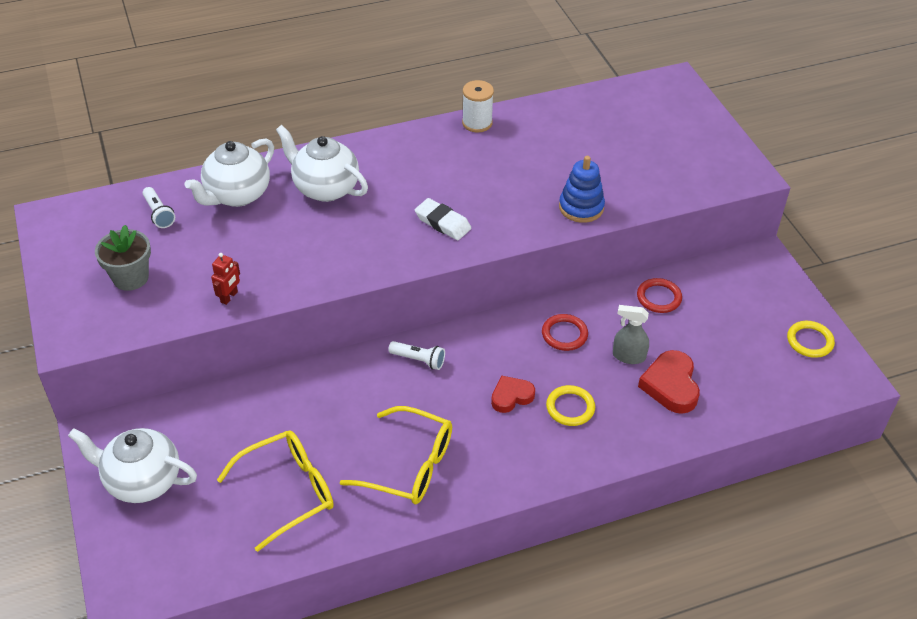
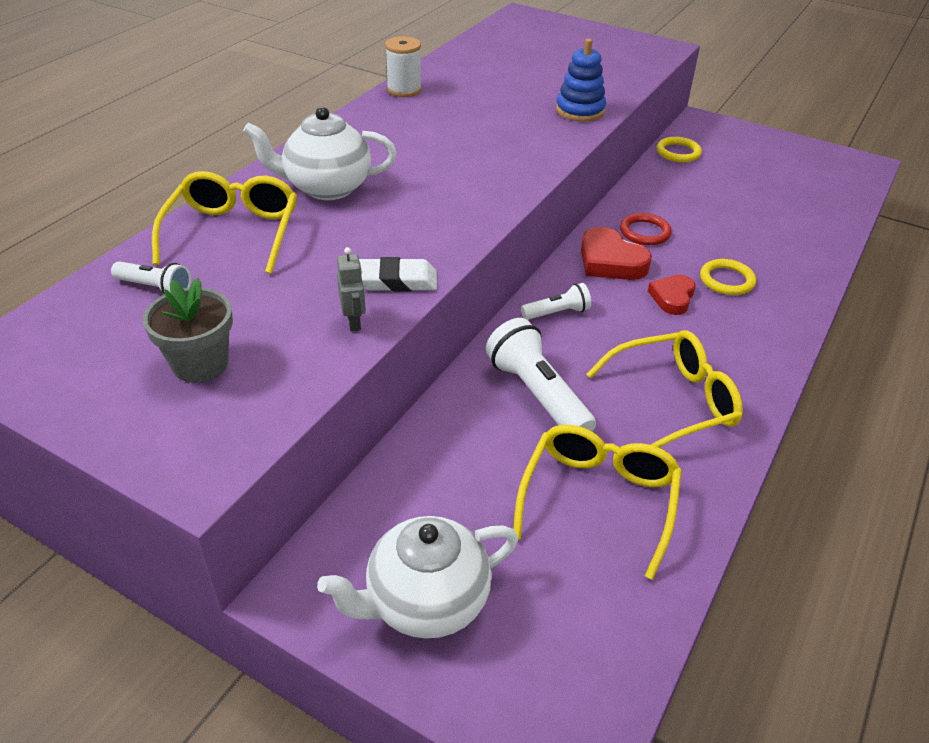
camera: 40 degrees left, 5 degrees down
(229, 297) = (354, 322): red robot -> grey robot
(237, 195) = (233, 232): white teapot -> yellow glasses
(335, 407) = (537, 394): none -> white flashlight
(442, 223) = (483, 166): white eraser -> white eraser (396, 281)
(628, 356) = (711, 223): grey spray bottle -> none
(659, 298) = (673, 175): red ring -> none
(670, 385) = (769, 227): red heart -> red heart (610, 261)
(809, 341) = (805, 155): yellow ring -> yellow ring (678, 152)

